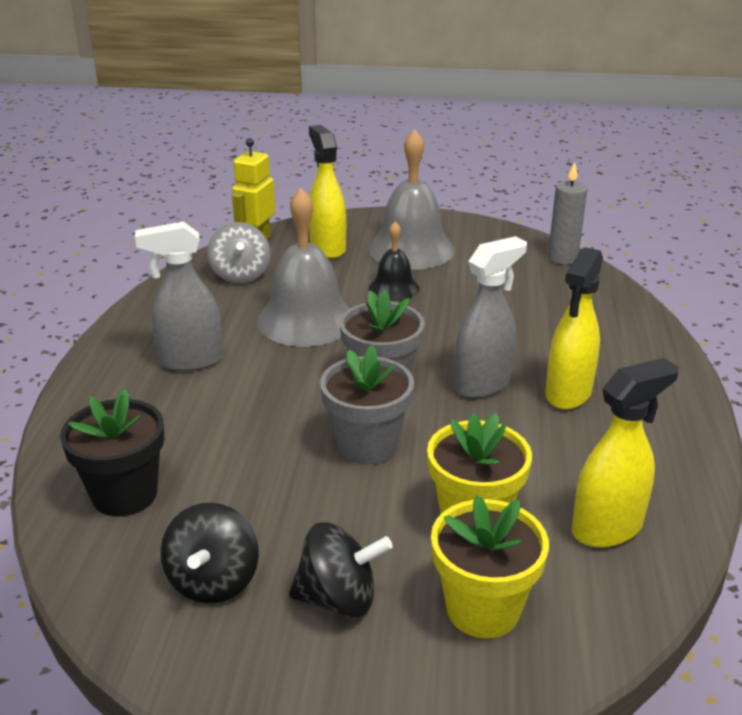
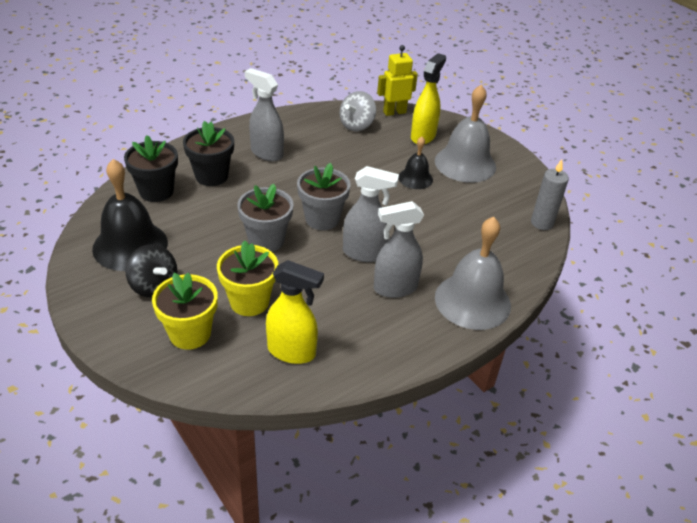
camera: 45 degrees right, 10 degrees up
(168, 427) = (211, 176): none -> black flower pot
(213, 581) = (130, 245): black spinning top -> black bell
(306, 320) = (345, 167): grey bell -> grey bell (472, 301)
(568, 394) = (394, 288): yellow spray bottle -> grey spray bottle

